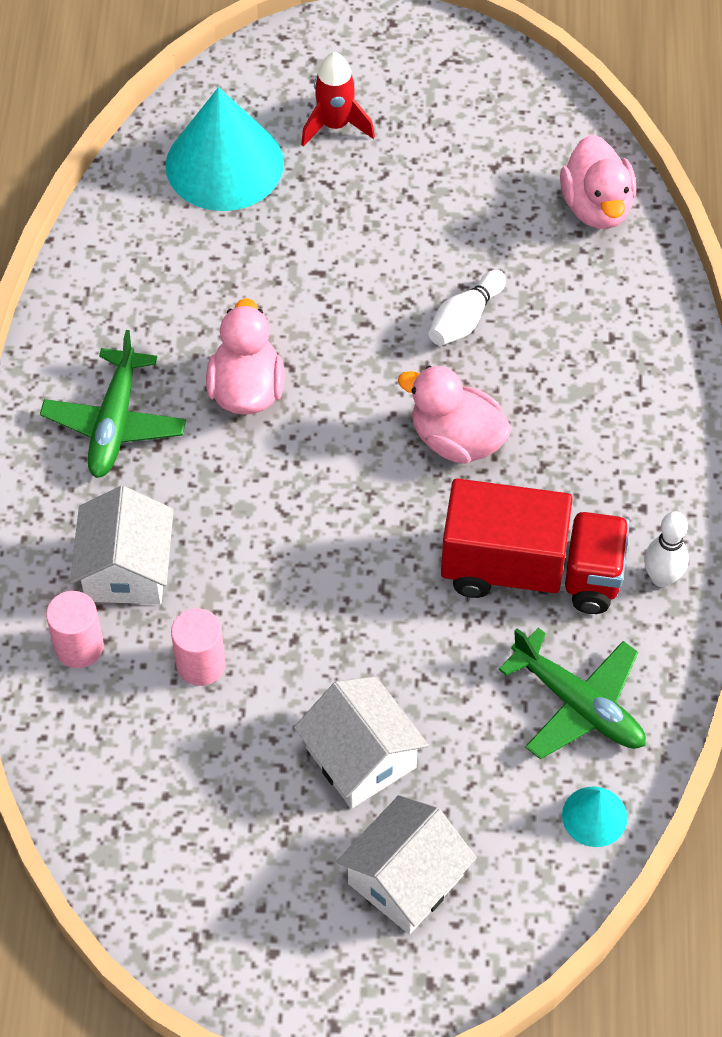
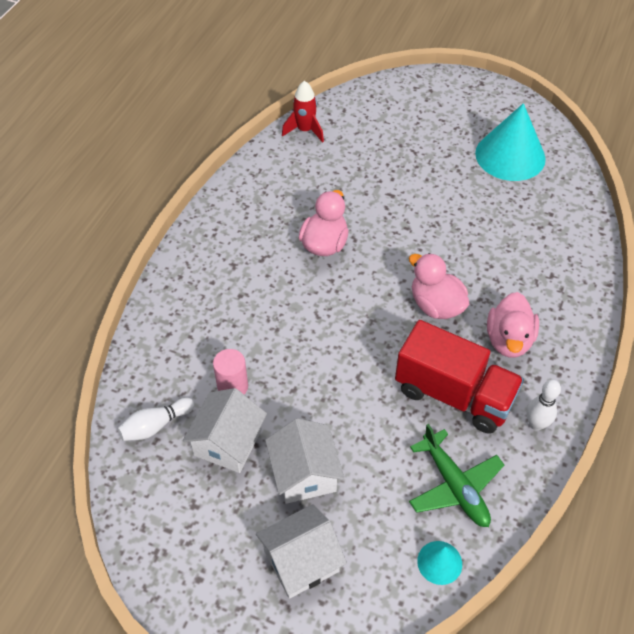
camera: 20 degrees right, 5 degrees down
(79, 647) = (168, 355): pink cylinder -> none
(114, 423) = (243, 241): green plane -> none
(126, 569) = (214, 320): white house -> white house (228, 442)
(224, 164) = (361, 128): turquoise cone -> turquoise cone (510, 155)
(335, 125) = (430, 124): red rocket -> red rocket (305, 130)
(465, 319) = (466, 241): white bowling pin -> white bowling pin (155, 425)
(596, 207) = (566, 203): pink duck -> pink duck (508, 340)

